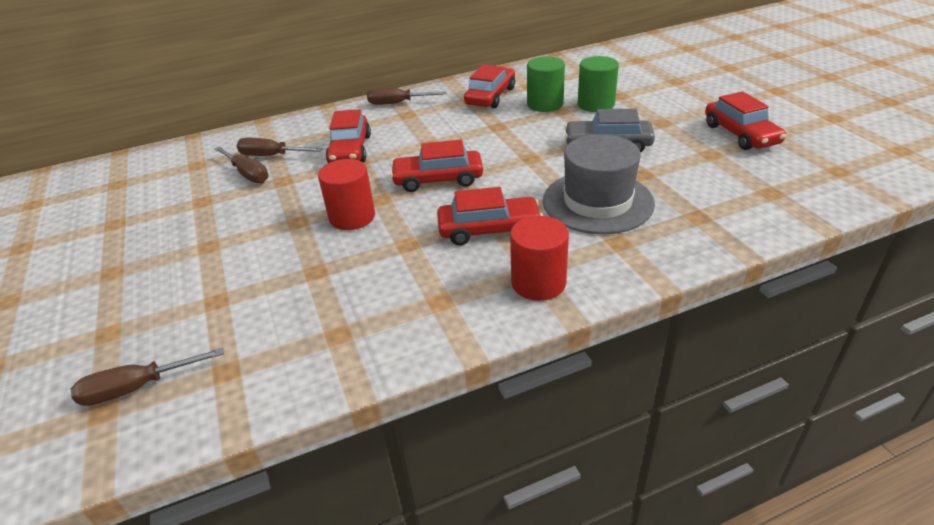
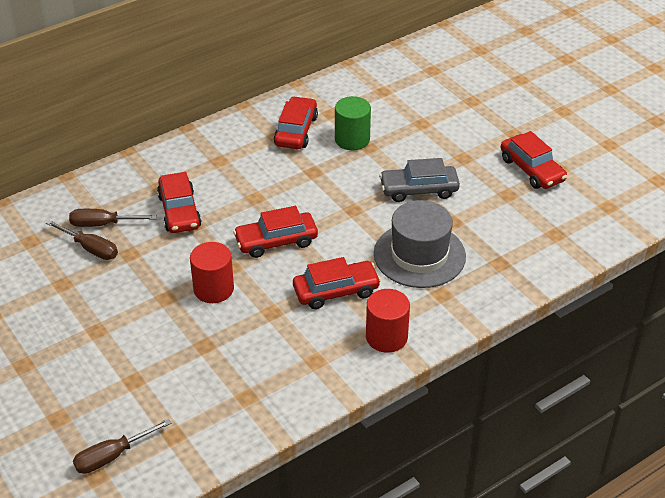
camera: 15 degrees left, 5 degrees up
(397, 103) = (203, 145): brown screwdriver -> none
(596, 104) = (400, 137): green cylinder -> none

